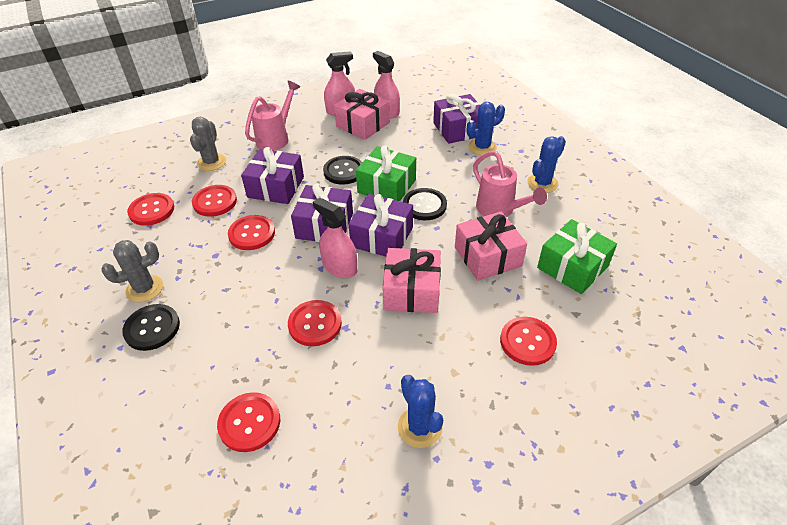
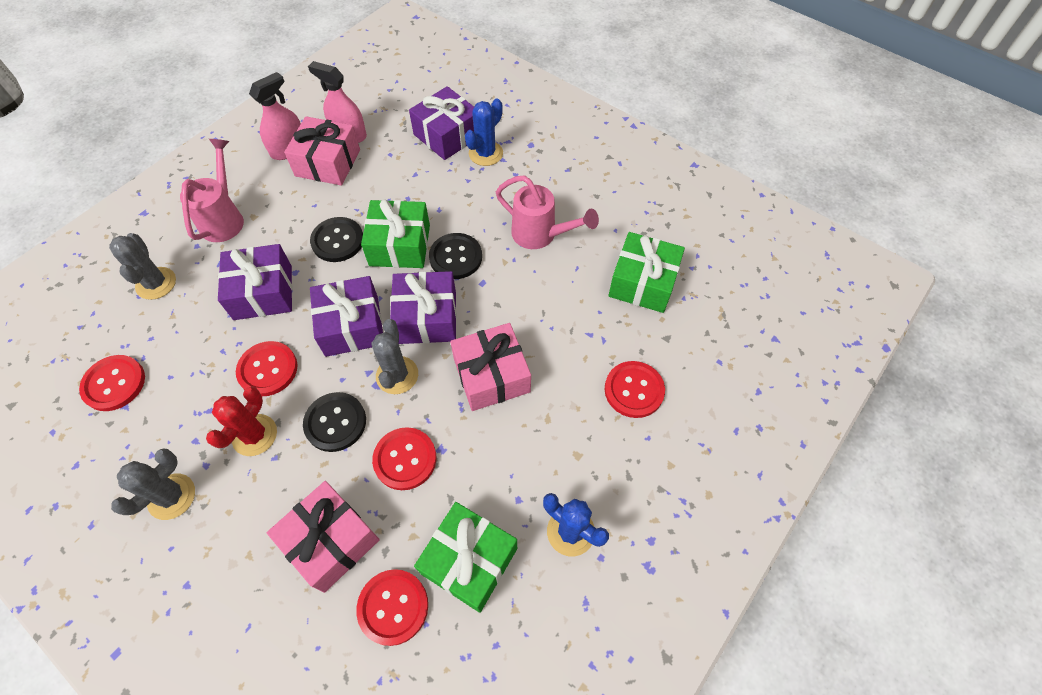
camera: 25 degrees left, 15 degrees up
(152, 328) = (213, 544): black button -> black button (335, 422)
(215, 202) = (194, 341): red button -> none
(219, 270) = (254, 435): none -> red cactus
(325, 414) = (469, 561): none -> green gift
(339, 267) = (397, 375): pink spray bottle -> grey cactus
(487, 256) = (552, 301): pink gift -> pink gift (331, 541)
(542, 183) = (571, 183): blue cactus -> none

